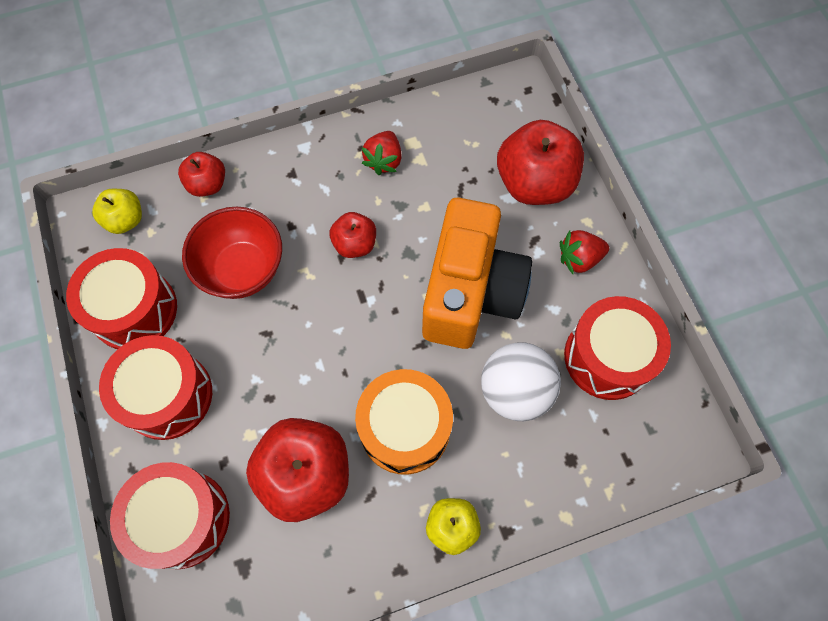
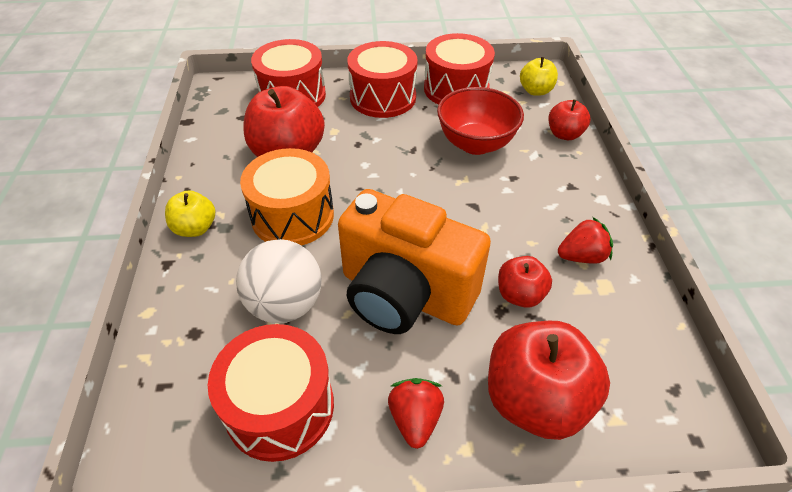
camera: 105 degrees right, 20 degrees down
(355, 244) = (484, 216): red apple -> red apple (520, 295)
(384, 161) = (581, 256): red strawberry -> red strawberry turned 135 degrees clockwise

